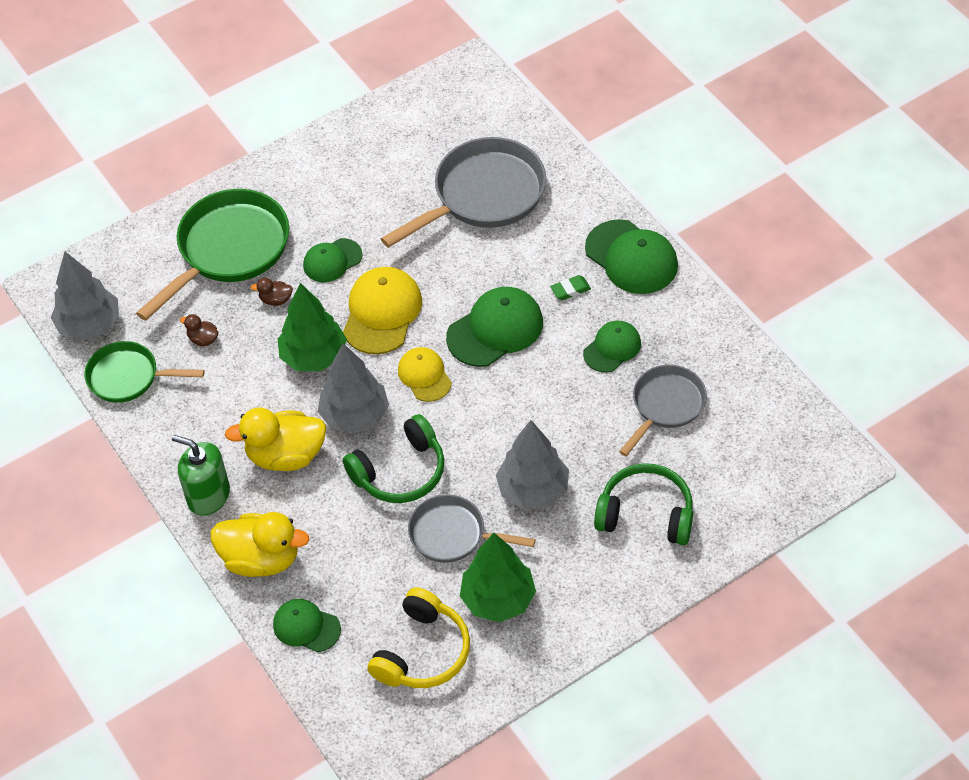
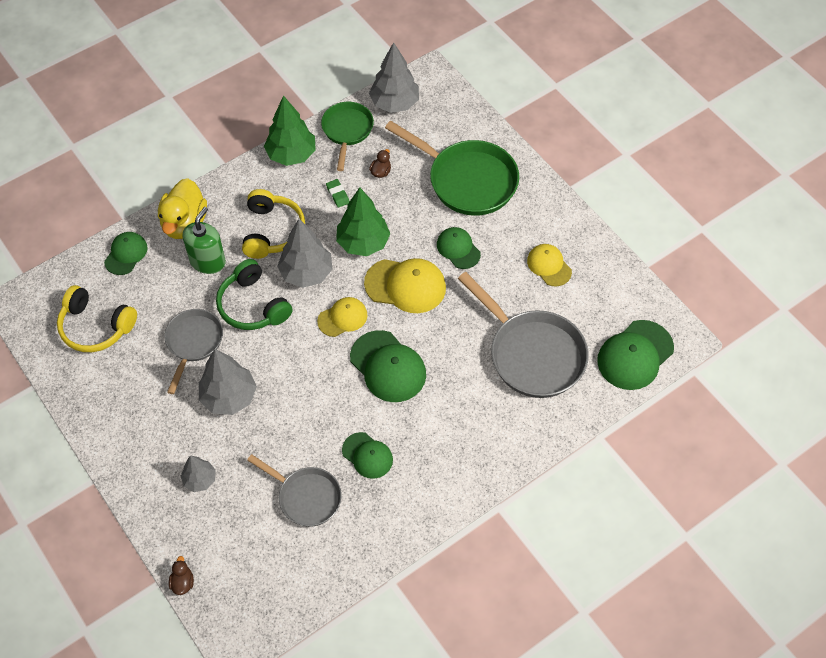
camera: 85 degrees right, 5 degrees up
(208, 496) = (240, 187): green soap dispenser -> green soap dispenser (208, 261)
(276, 300) = (418, 214): brown duck -> brown duck (182, 582)
(285, 456) = (272, 231): yellow duck -> yellow headphones
(364, 176) = (549, 266): none -> yellow cap
(498, 599) = (133, 375): green tree -> green tree (291, 155)
(570, 290) = (430, 423): green eraser -> green eraser (337, 195)
(631, 257) = (466, 472): green cap -> green cap (635, 355)
(646, 514) = (200, 480): green headphones -> grey tree

